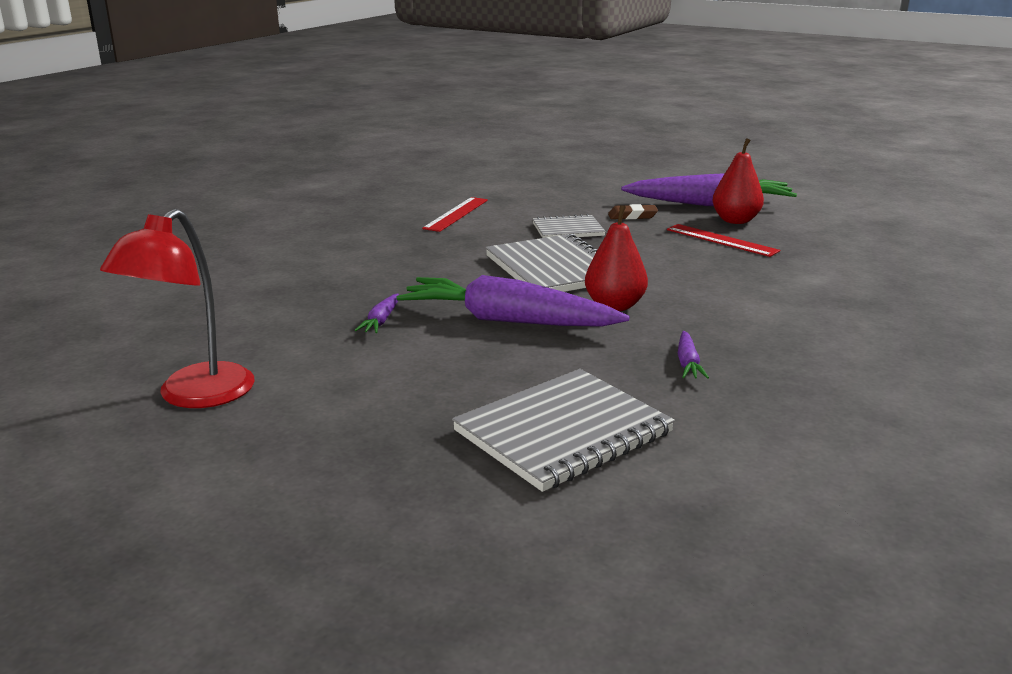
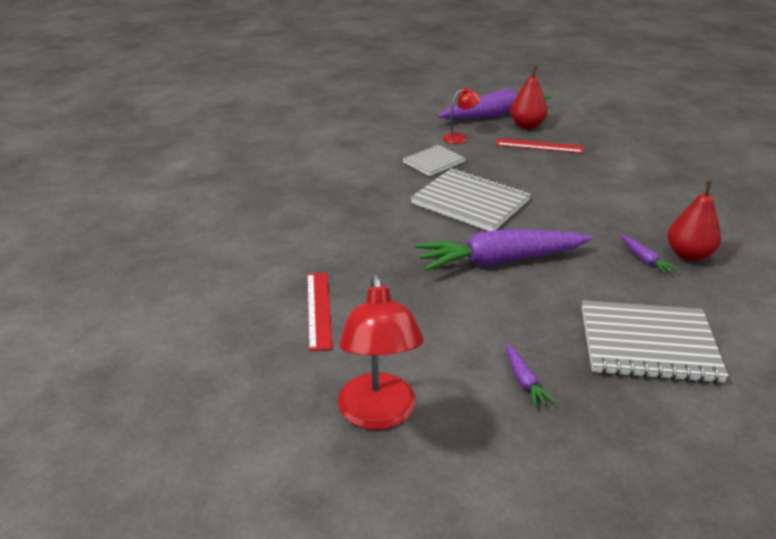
camera: 30 degrees left, 10 degrees up
(381, 320) = (417, 290): purple carrot -> purple carrot (524, 380)
(456, 214) = (336, 167): red ruler -> red ruler (319, 309)
(563, 432) = (648, 344): grey notebook -> grey notebook turned 75 degrees clockwise
(614, 306) = (547, 225): red pear -> red pear (688, 254)
(632, 216) = (459, 137): brown eraser -> red lamp

